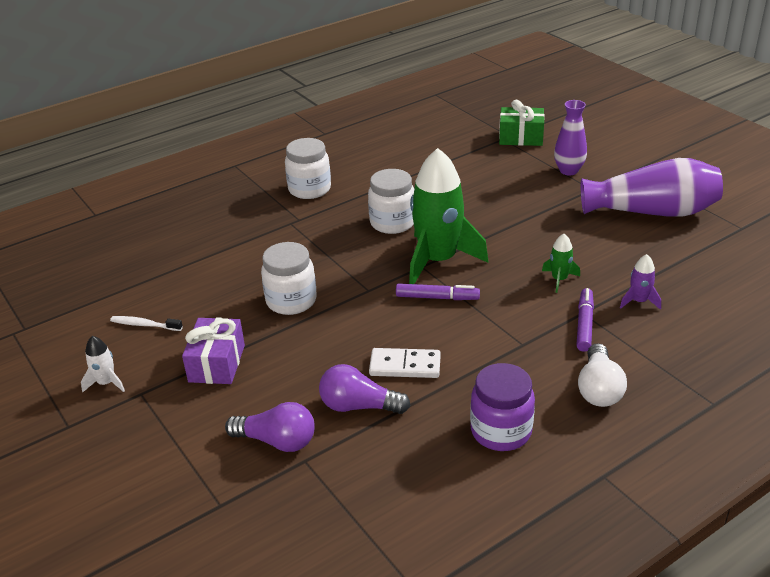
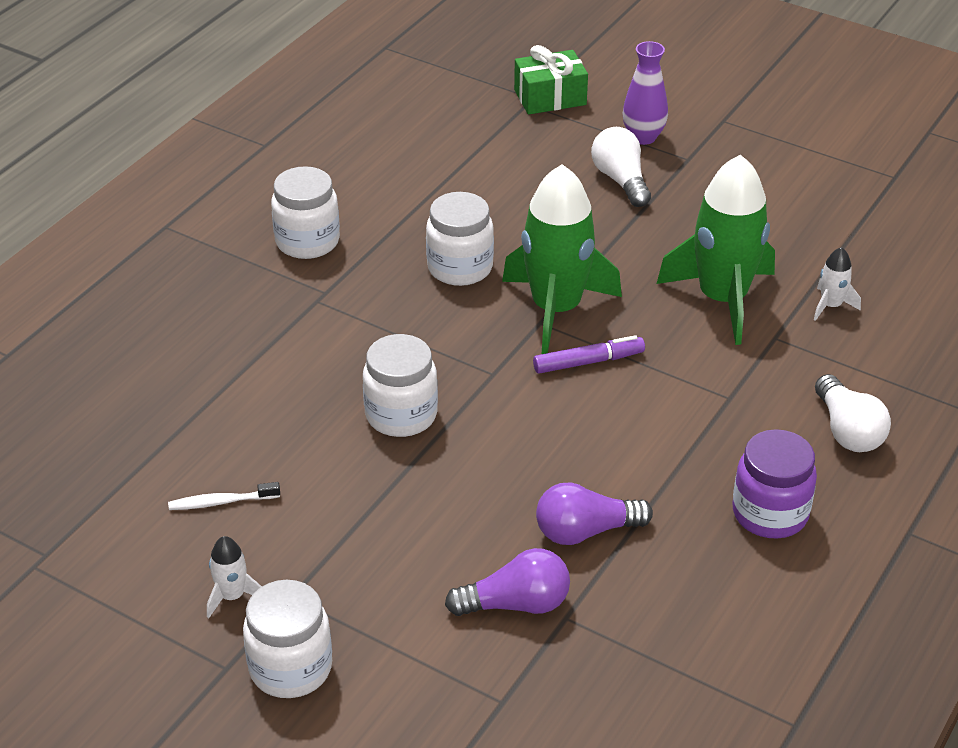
camera: 25 degrees left, 5 degrees up
(105, 438) = (290, 668): none -> white jar
(217, 363) = (364, 527): purple gift -> none
(405, 366) = (607, 464): white domino -> none
(536, 193) = (621, 180): none -> white light bulb
(559, 279) = (722, 299): green rocket -> green rocket, size x2.36
(584, 324) = (786, 352): purple marker -> none
(639, 301) = (831, 306): purple rocket -> white rocket
(652, 212) = (779, 177): purple vase -> none

